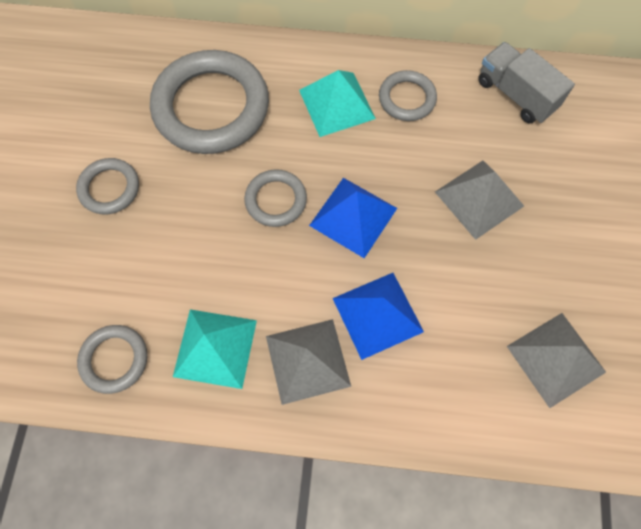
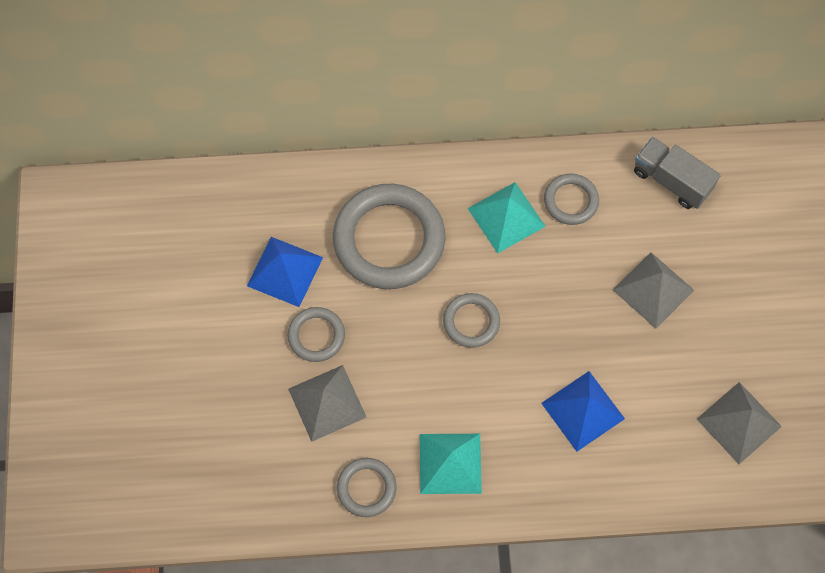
camera: 10 degrees left, 0 degrees up
(307, 361) = (531, 460): grey pyramid -> grey pyramid (327, 403)
(353, 216) = (544, 325): blue pyramid -> blue pyramid (284, 271)

